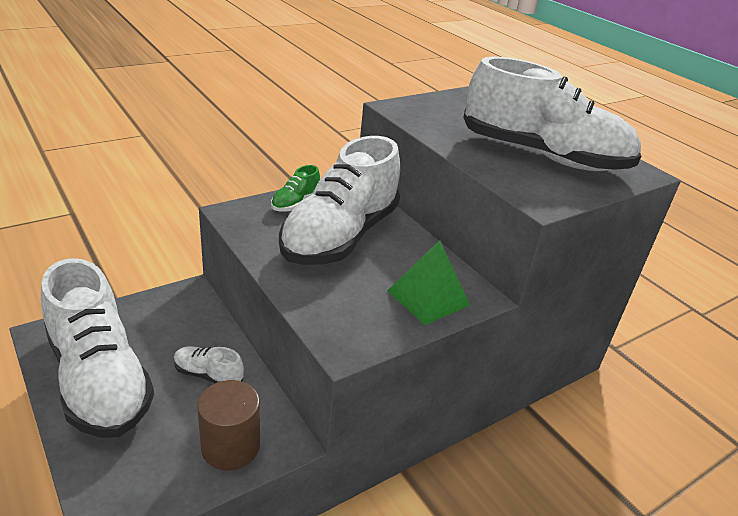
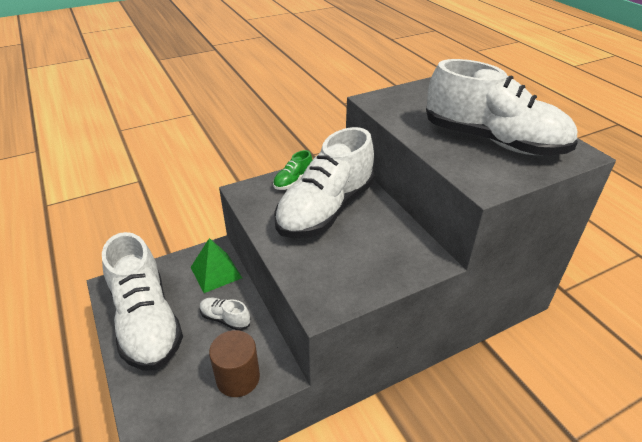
camera: 10 degrees right, 5 degrees up
(428, 297) = (392, 263): green pyramid -> green pyramid (216, 272)

